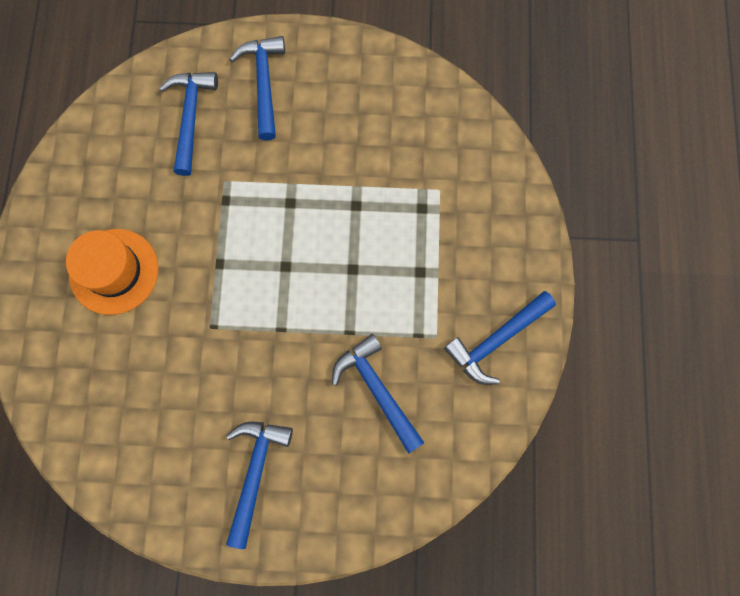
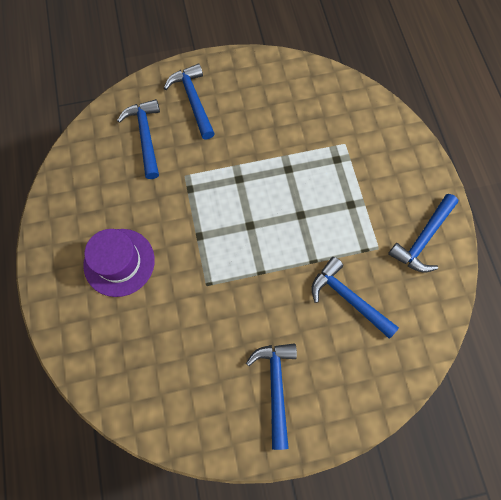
camera: 15 degrees left, 5 degrees down
(114, 271) = (119, 262): orange hat -> purple hat

